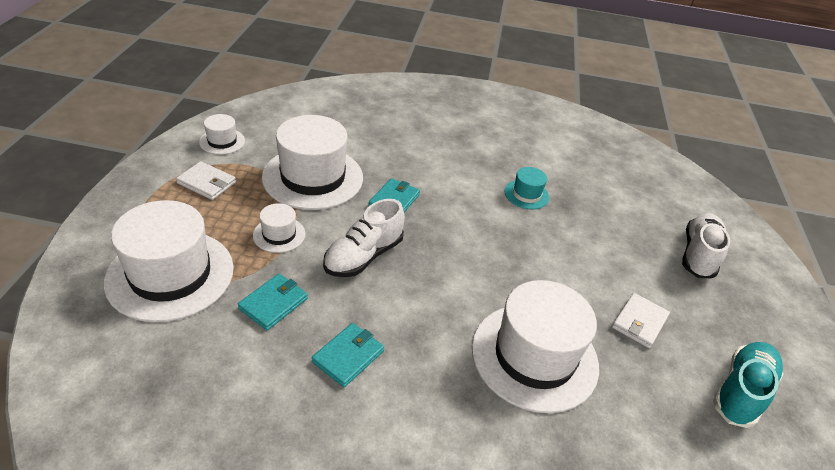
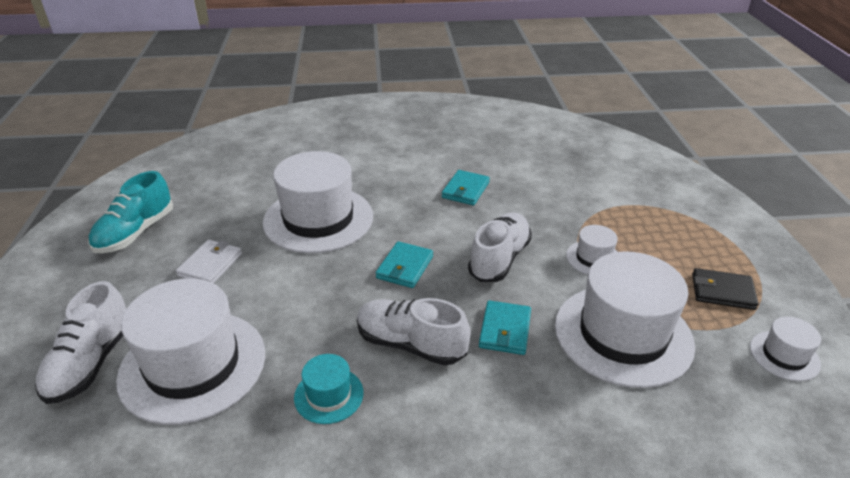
camera: 170 degrees right, 5 degrees down
(170, 274) = (643, 207): white hat -> white hat (193, 365)
(207, 183) = (722, 291): white wallet -> black wallet
(273, 303) = (545, 207): turquoise wallet -> turquoise wallet (404, 267)
(466, 209) = (411, 344): none -> white shoe

